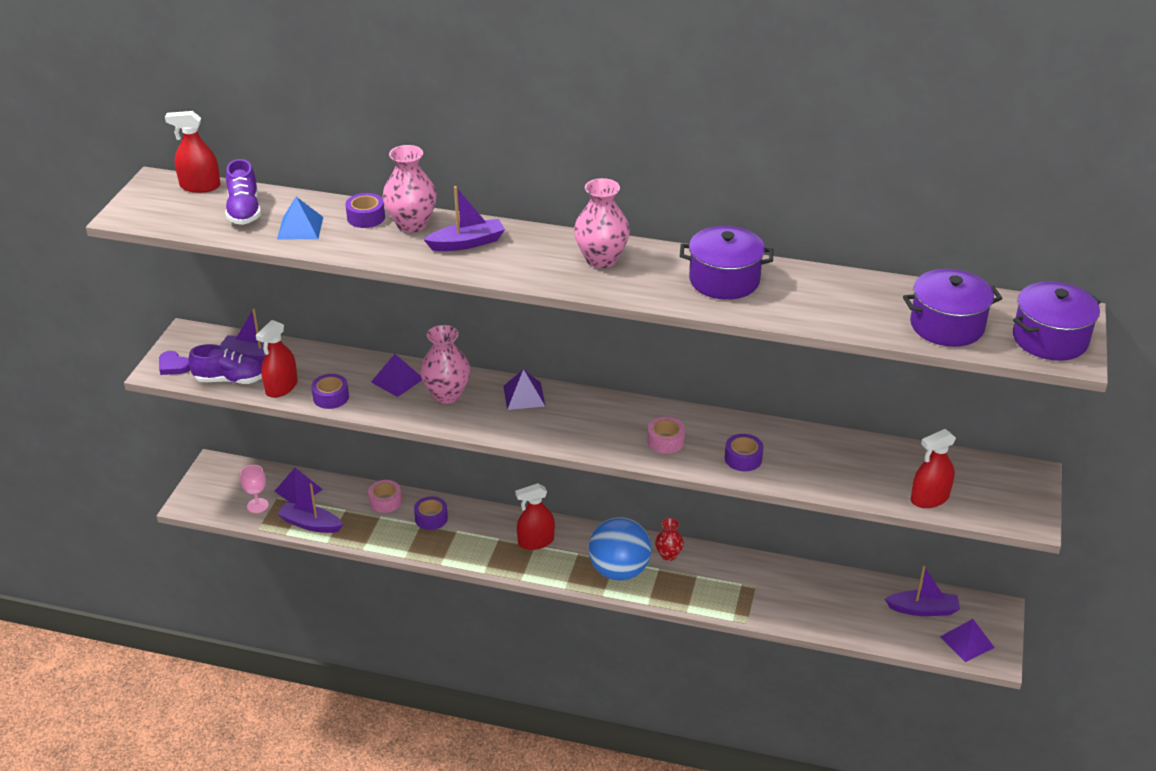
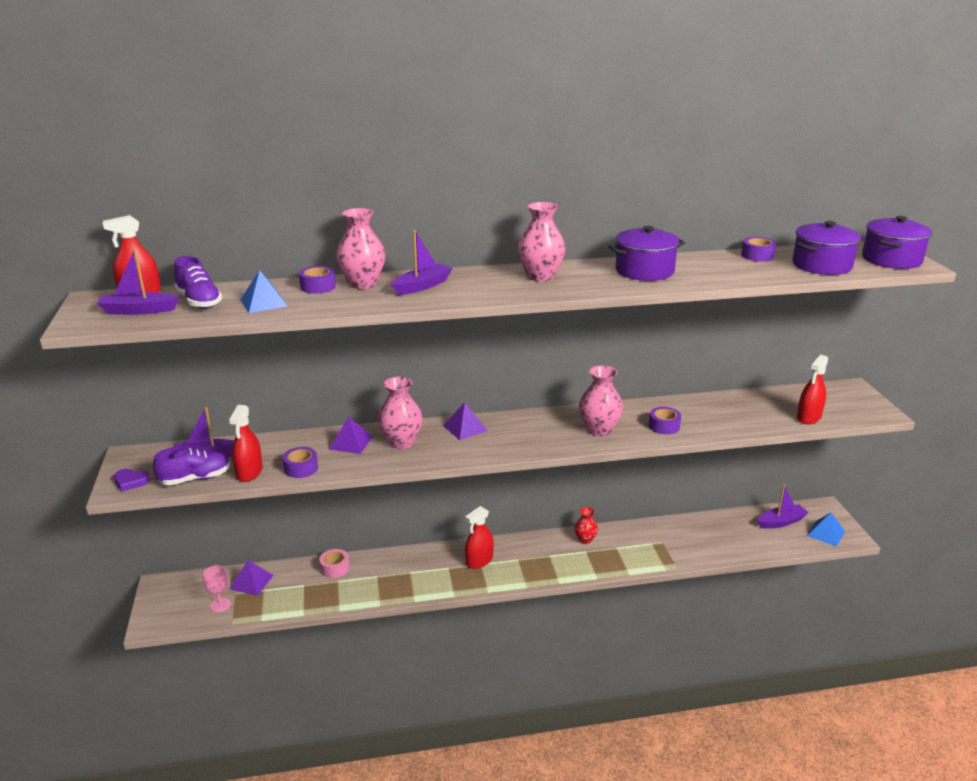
camera: 25 degrees left, 10 degrees down
(310, 524) = (279, 605): purple boat -> purple boat (138, 311)
(431, 518) = (382, 569): purple tape -> purple tape (757, 256)
(619, 571) = (558, 562): blue ball -> none
(665, 441) = (599, 430): pink tape -> pink vase
(967, 642) = (826, 533): purple pyramid -> blue pyramid

